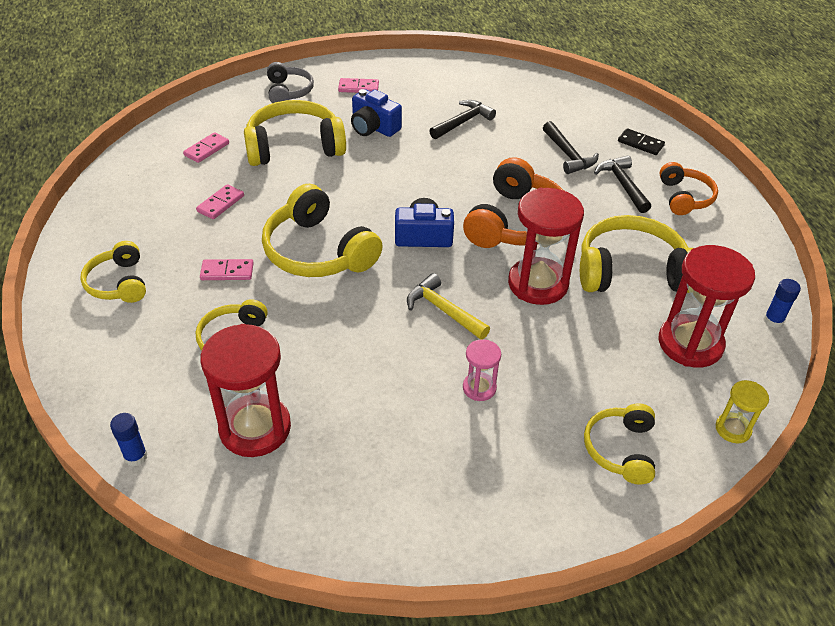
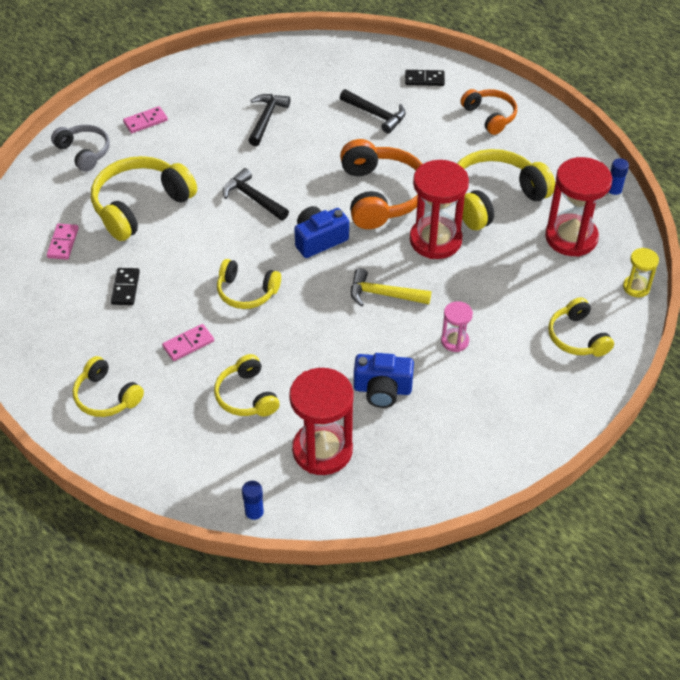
camera: 30 degrees left, 5 degrees up
(220, 204) = (125, 288): pink domino -> black domino
(318, 251) = (246, 292): yellow headphones -> yellow headphones, size x0.59
(373, 127) = (194, 157): blue camera -> blue camera (382, 389)
(622, 185) = (437, 124): black hammer -> black hammer (253, 198)

